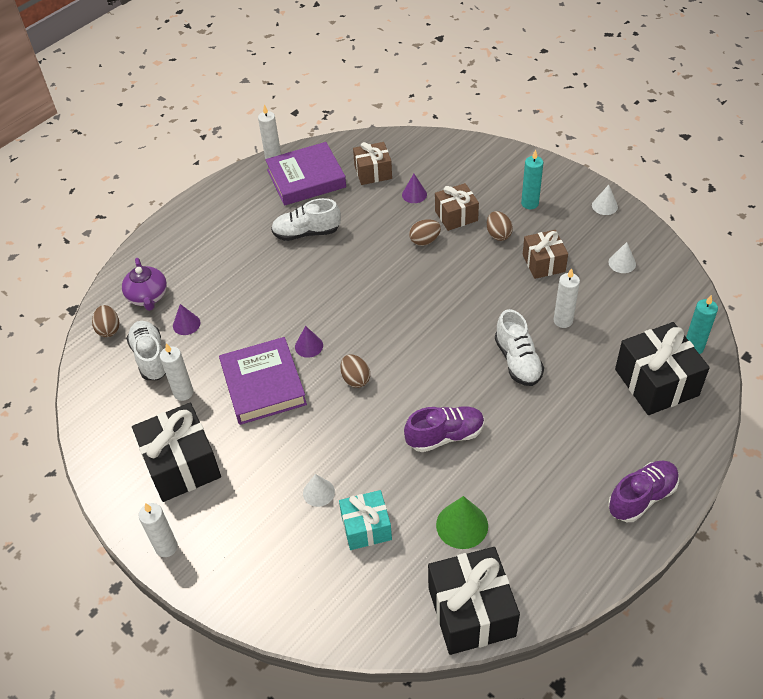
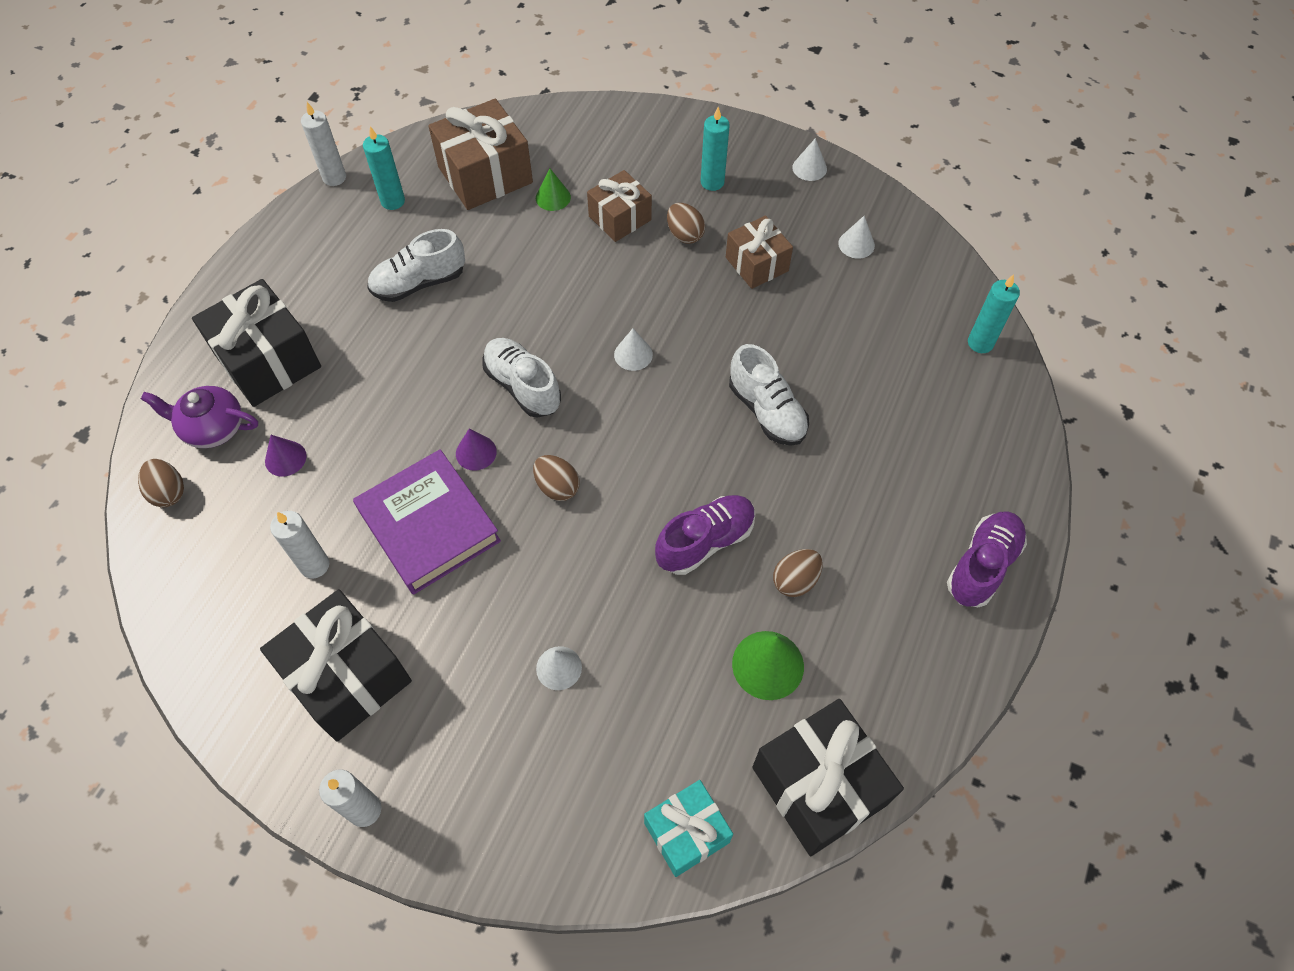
camera: 20 degrees left, 10 degrees up
(148, 296) = (213, 428): purple teapot -> purple teapot turned 135 degrees clockwise
(151, 357) = (248, 522): white shoe -> white shoe (522, 386)
(306, 178) = (393, 201): purple book -> turquoise candle
(366, 527) = (641, 702): turquoise gift -> turquoise gift (686, 832)
(373, 172) = (485, 175): brown gift -> brown gift, size x1.61
(414, 194) = (553, 197): purple cone -> green cone
(425, 241) = (589, 263): brown egg -> brown egg (795, 580)
(435, 305) = (633, 354): none -> white cone
(563, 321) = (807, 341): white candle -> none
(656, 382) = (950, 401): black gift -> black gift (268, 361)

